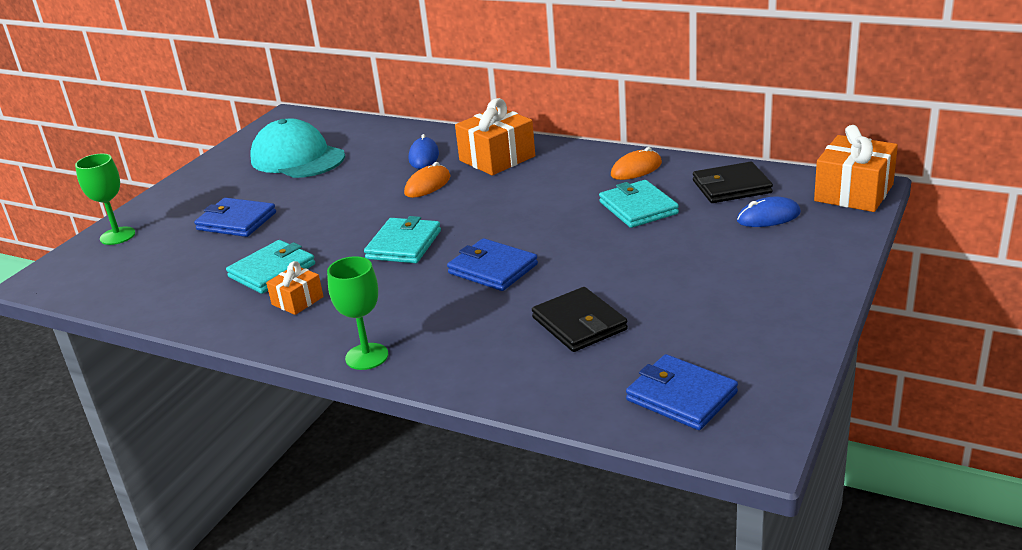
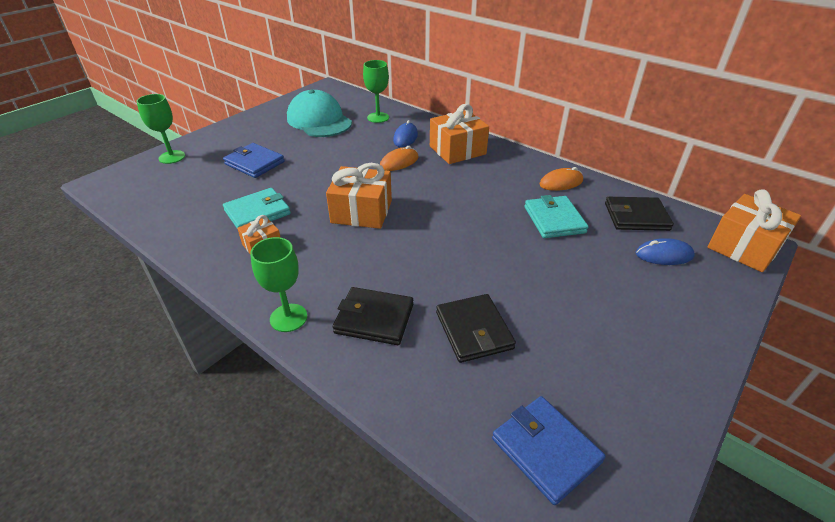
camera: 10 degrees right, 10 degrees up
(376, 140) = (378, 117): none -> green goblet
(404, 244) = (361, 212): turquoise wallet -> orange gift
(465, 337) = (374, 318): none -> black wallet
(493, 269) = (420, 252): blue wallet -> none

